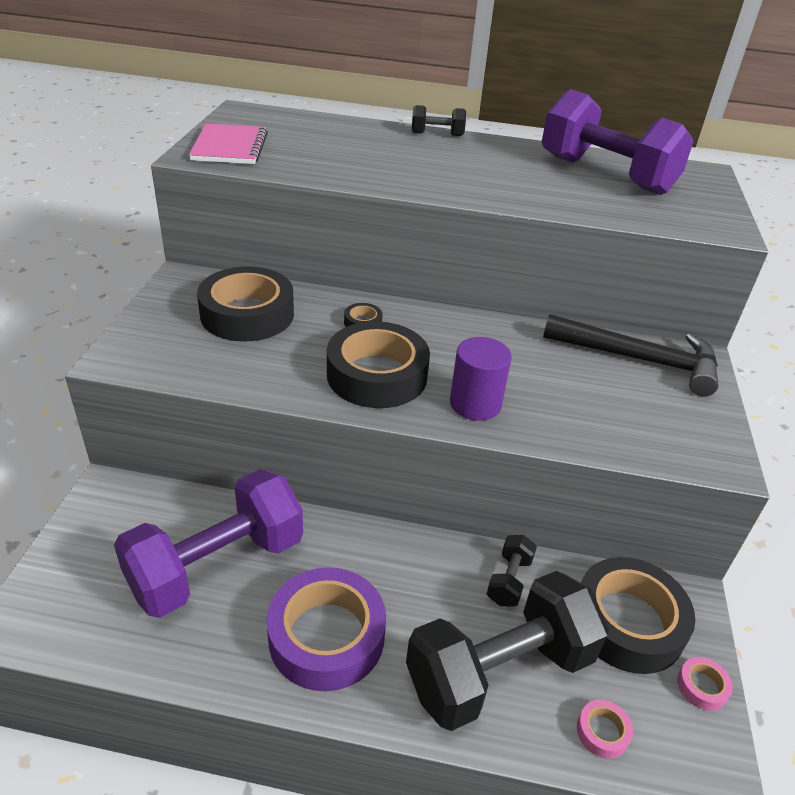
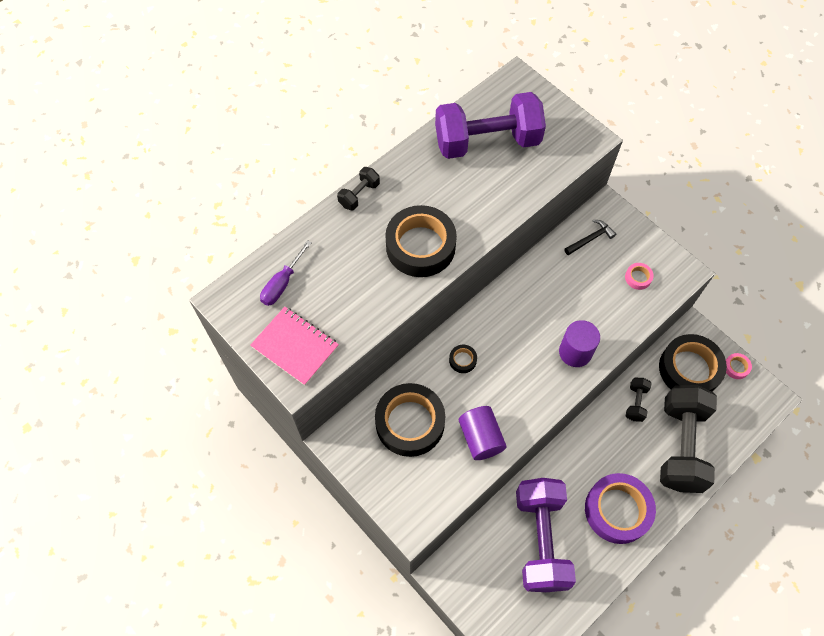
camera: 50 degrees left, 25 degrees up
(276, 370) = (480, 438): none -> purple cylinder
(292, 127) = (282, 283): none -> purple screwdriver
(377, 375) = (519, 386): black tape -> black tape (420, 246)
(509, 580) = (635, 403): black dumbbell -> black dumbbell turned 45 degrees clockwise
(602, 732) = (732, 426): pink tape -> pink tape (638, 278)
(639, 360) = (590, 239): black hammer -> black hammer, size x0.48

